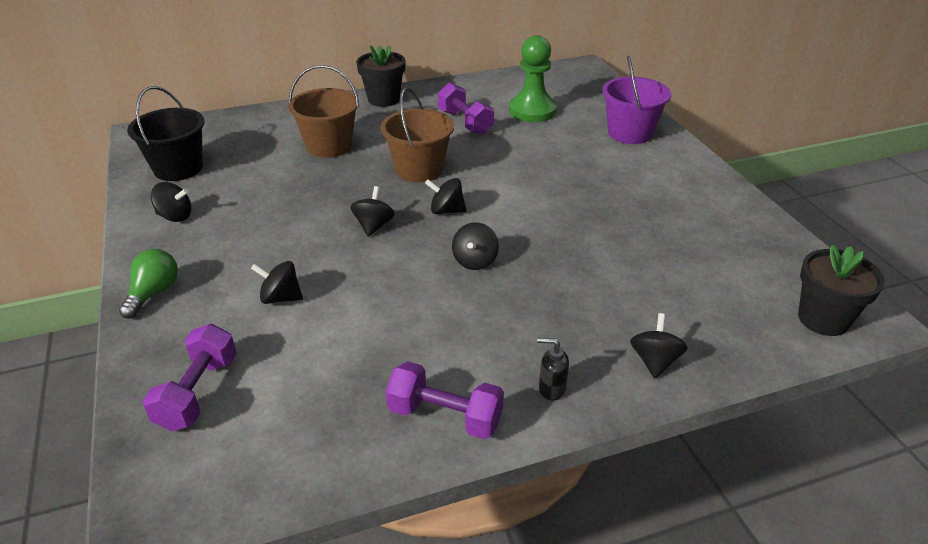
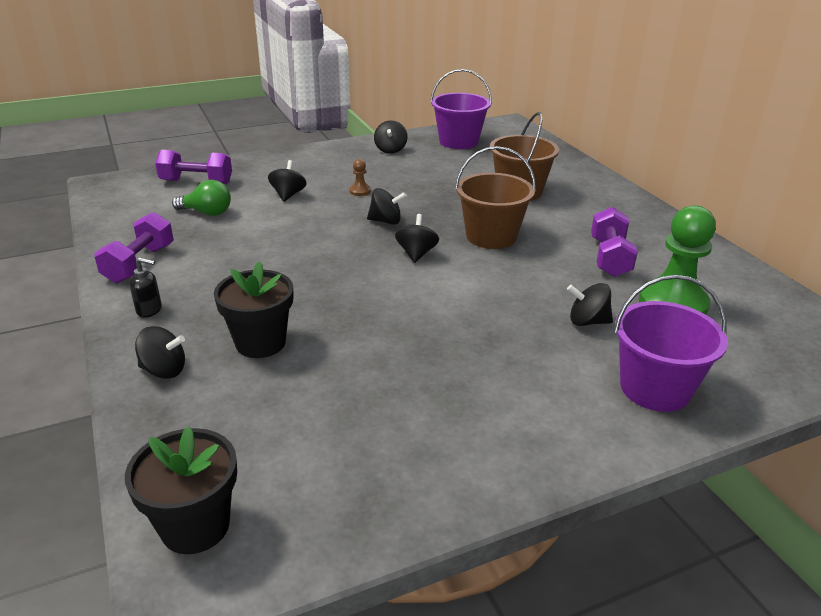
camera: 85 degrees right, 5 degrees down
(154, 293) = (298, 157): green light bulb -> green light bulb (207, 213)
(178, 168) = (459, 141): black bucket -> purple bucket
(291, 242) = (360, 191): none -> brown pawn
(383, 99) = (636, 209): black flower pot -> black flower pot (260, 343)
(465, 122) = (609, 258): purple dumbbell -> purple dumbbell turned 45 degrees counterclockwise
(475, 261) = (332, 271): black spinning top -> black spinning top (587, 321)
(551, 389) = (149, 310): black soap dispenser -> black soap dispenser turned 90 degrees clockwise

